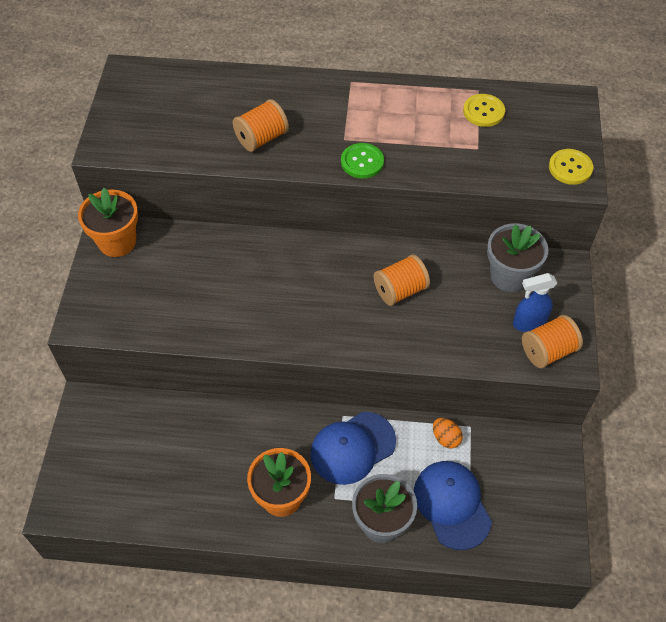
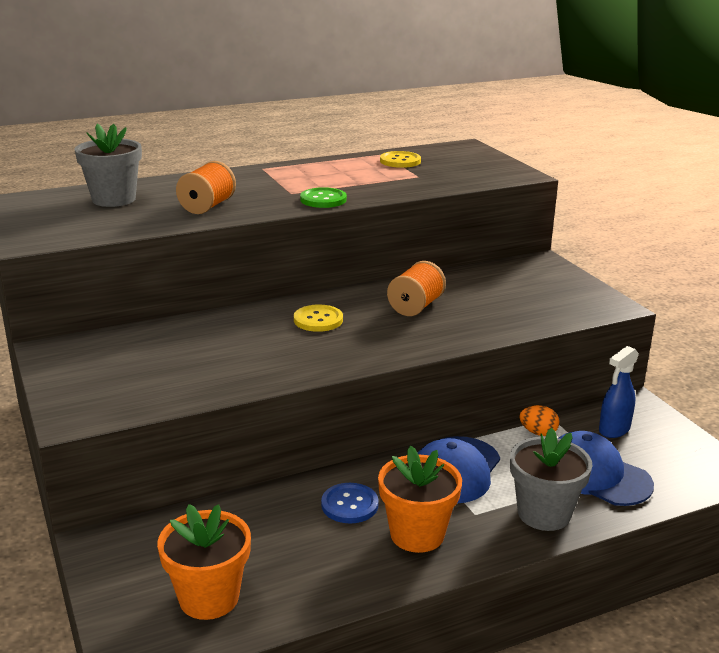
camera: 30 degrees left, 30 degrees down
(117, 242) = (70, 352): orange flower pot -> orange flower pot (209, 598)
(257, 446) = (349, 505): none -> blue button
(509, 276) = (503, 276): grey flower pot -> grey flower pot (114, 199)
(528, 323) = (552, 295): blue spray bottle -> blue spray bottle (614, 430)
(548, 351) = (587, 305): orange spool -> none
(570, 168) = (506, 170): yellow button -> yellow button (318, 320)

